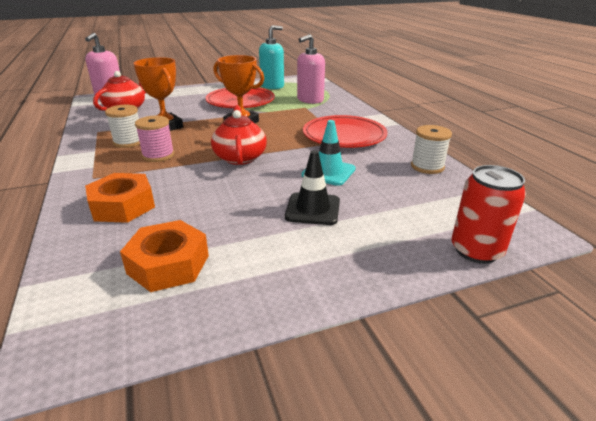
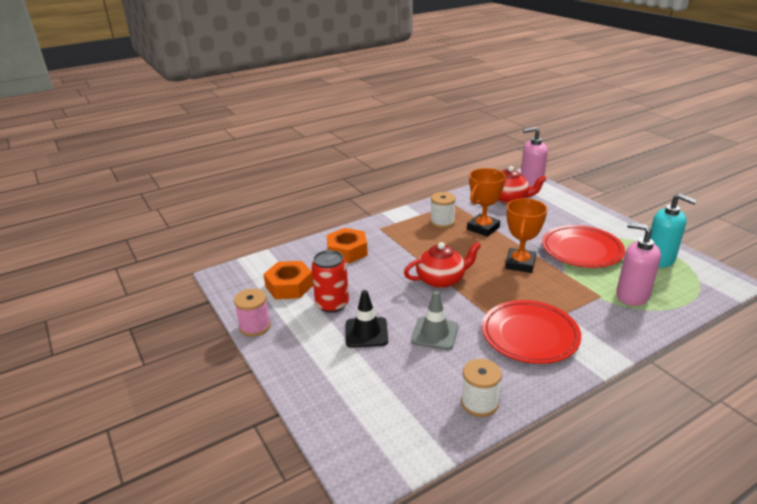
camera: 80 degrees right, 0 degrees up
(158, 155) = (425, 242): pink spool -> pink spool (255, 326)
(328, 172) = (435, 333): turquoise traffic cone -> grey traffic cone
(476, 250) = (326, 429): red can -> red can (332, 304)

